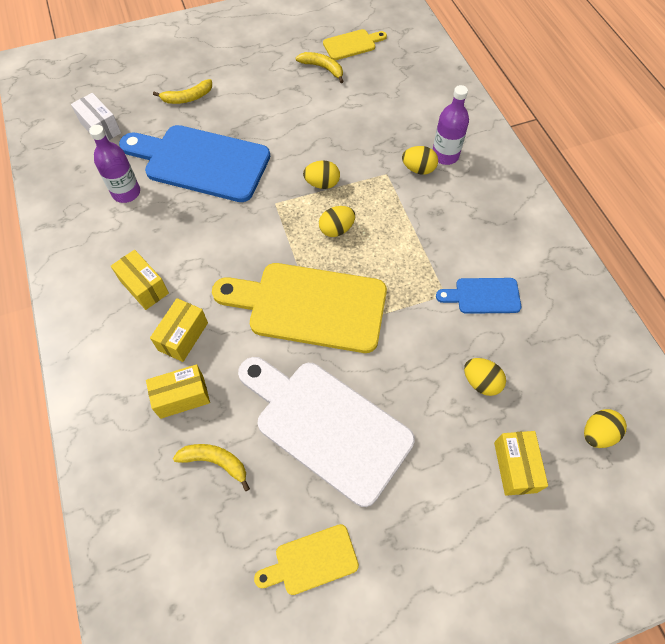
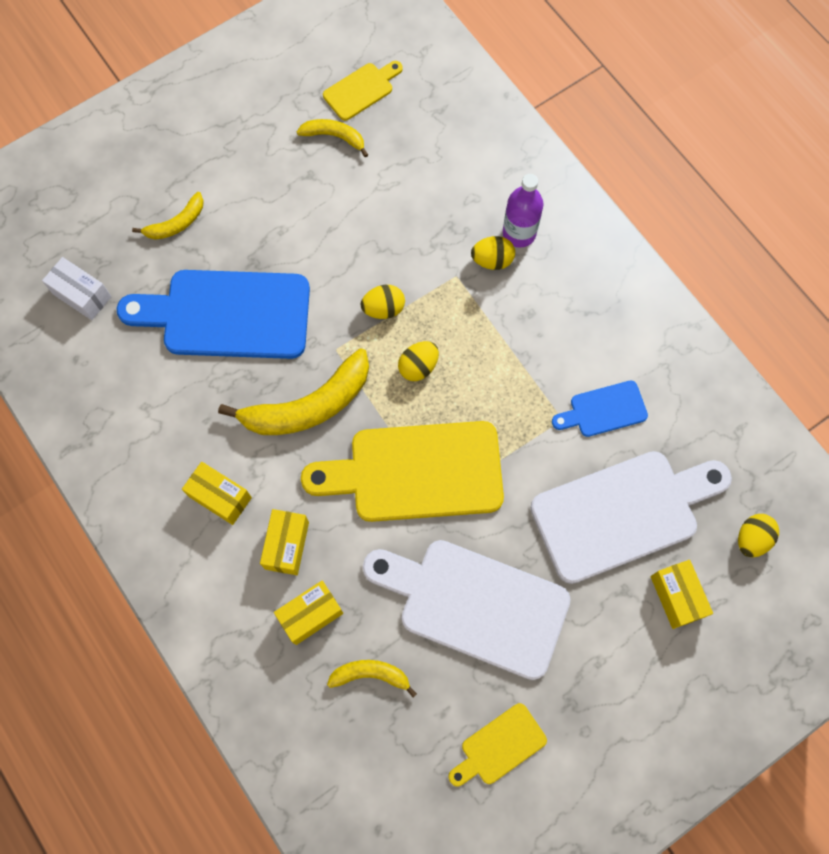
camera: 15 degrees left, 10 degrees up
(126, 193) = (151, 379): purple bottle -> none
(239, 237) = (309, 406): none -> yellow banana
(481, 382) = (623, 513): yellow egg -> white cutting board

